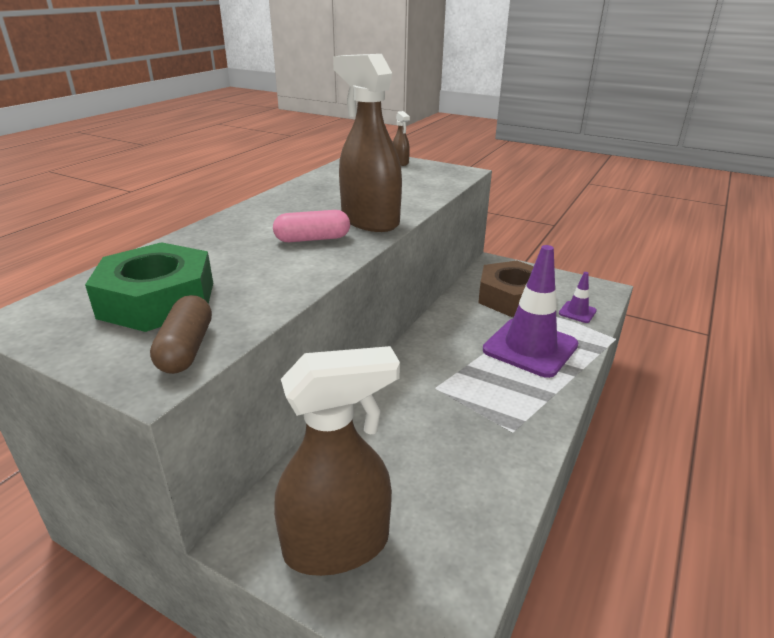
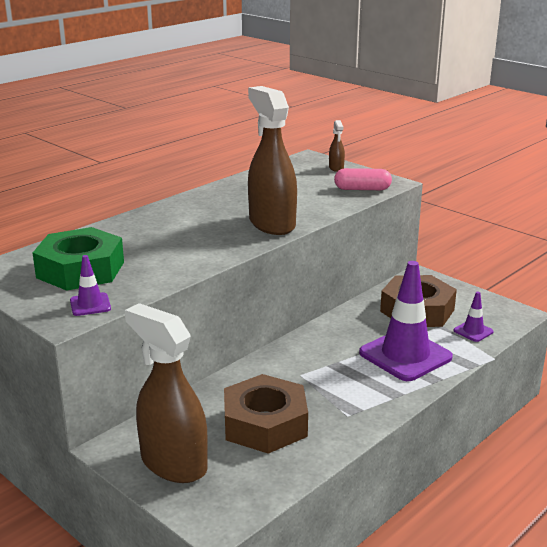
camera: 15 degrees right, 5 degrees down
(186, 349) = (90, 305): brown capsule -> purple traffic cone
(312, 239) = (215, 235): pink capsule -> pink capsule (362, 189)
(337, 545) = (173, 463): brown spray bottle -> brown spray bottle turned 135 degrees counterclockwise
(426, 460) = (265, 424): none -> brown nut

